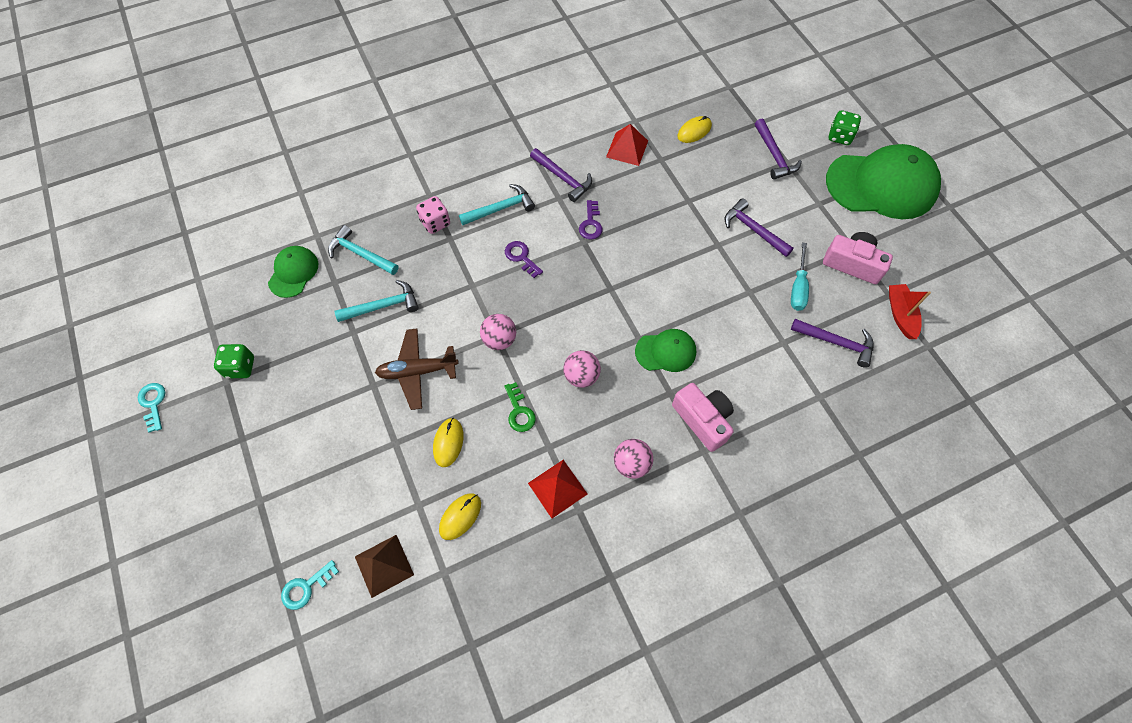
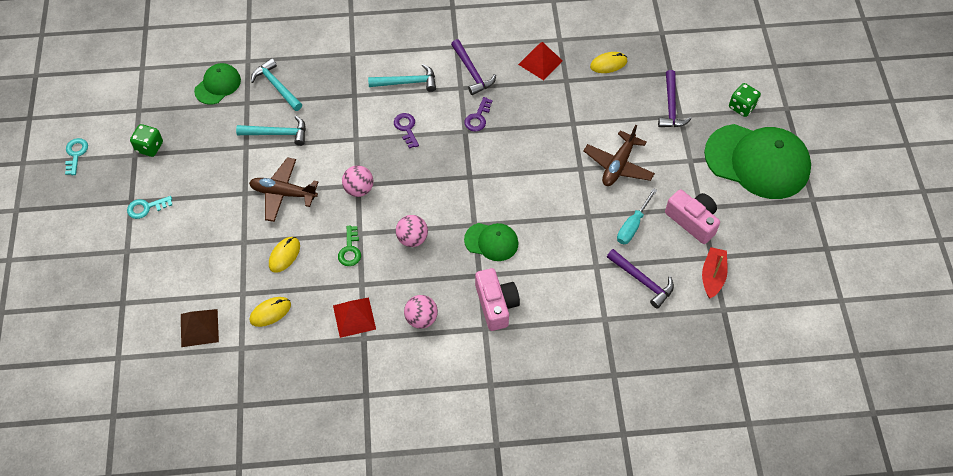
camera: 20 degrees right, 5 degrees down
(306, 587) = (137, 323): turquoise key -> turquoise key (146, 208)
(435, 223) = (347, 78): pink dice -> none
(753, 230) = (618, 165): purple hammer -> brown plane

